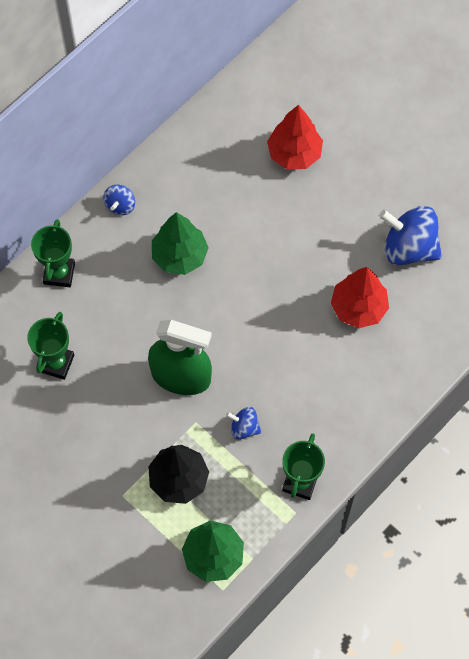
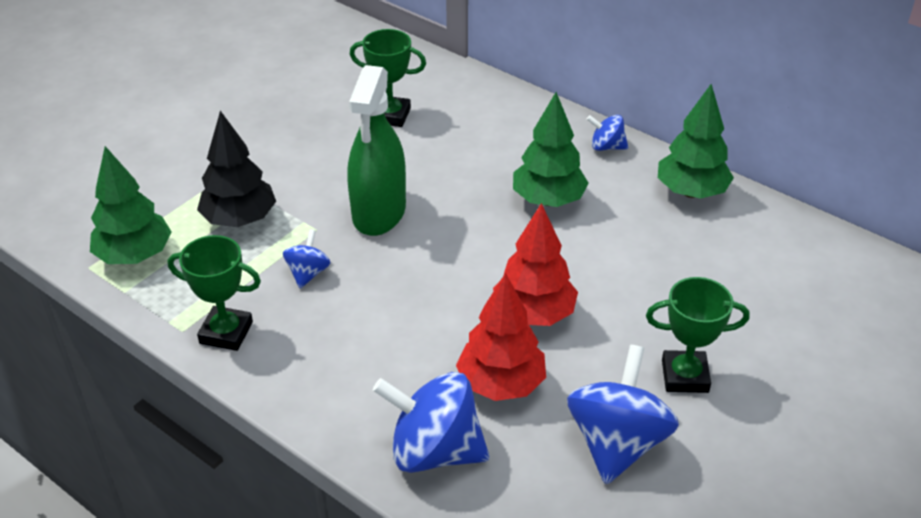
camera: 85 degrees right, 25 degrees down
(59, 273) = (504, 108): green trophy -> green trophy (685, 376)
(181, 158) = (691, 192): none -> green tree
(294, 154) = (738, 300): red tree -> red tree (533, 314)
(410, 351) = (434, 451): none -> blue spinning top

